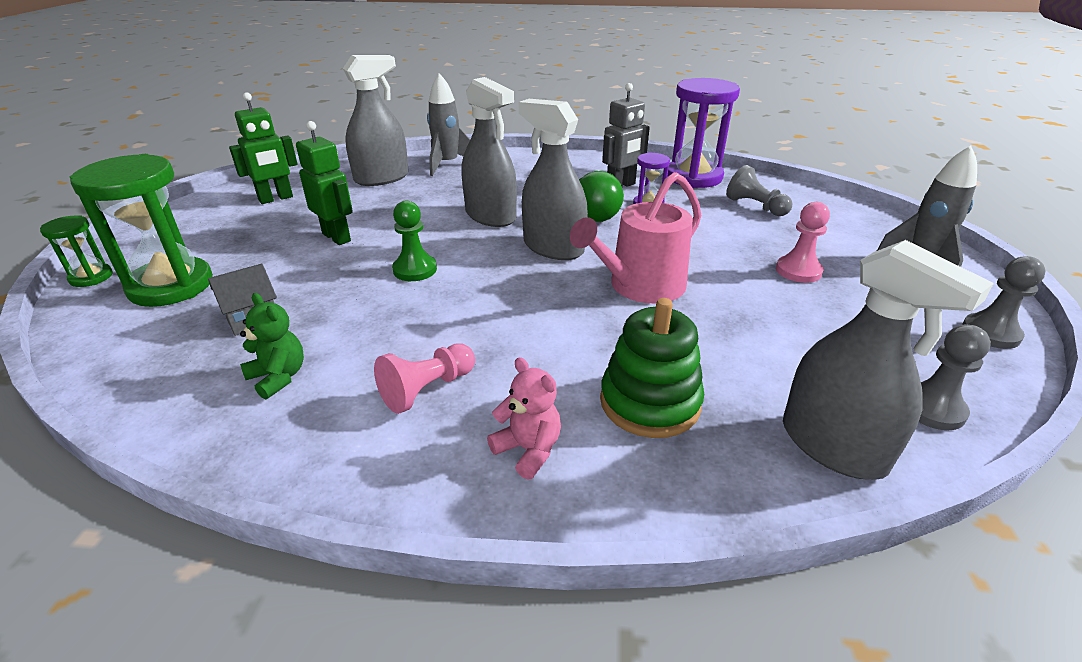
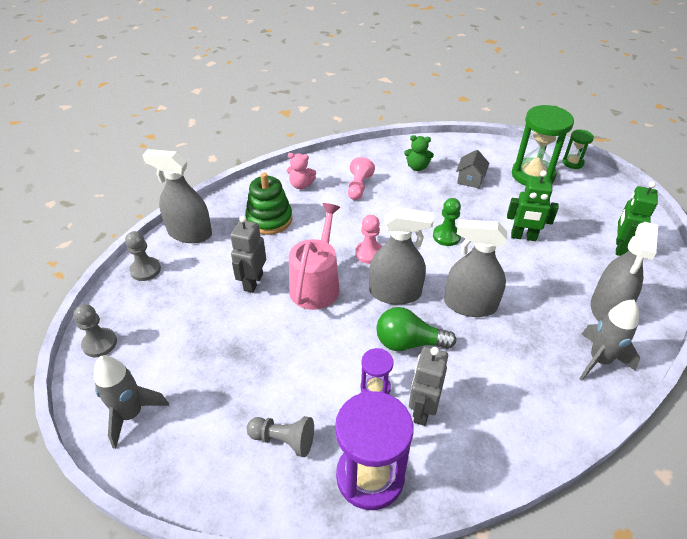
camera: 145 degrees right, 10 degrees up
(731, 320) = (253, 282): none -> grey robot
(798, 271) = (224, 350): pink pawn -> pink pawn (369, 253)

